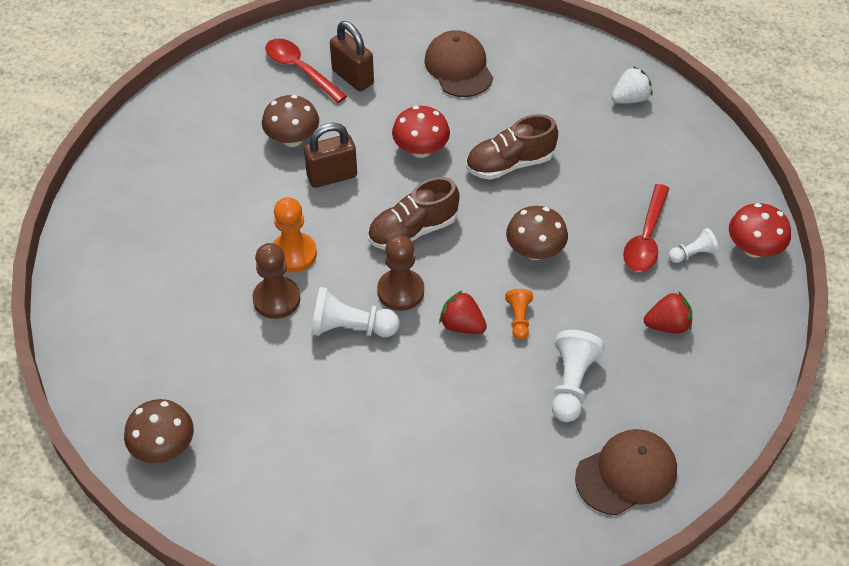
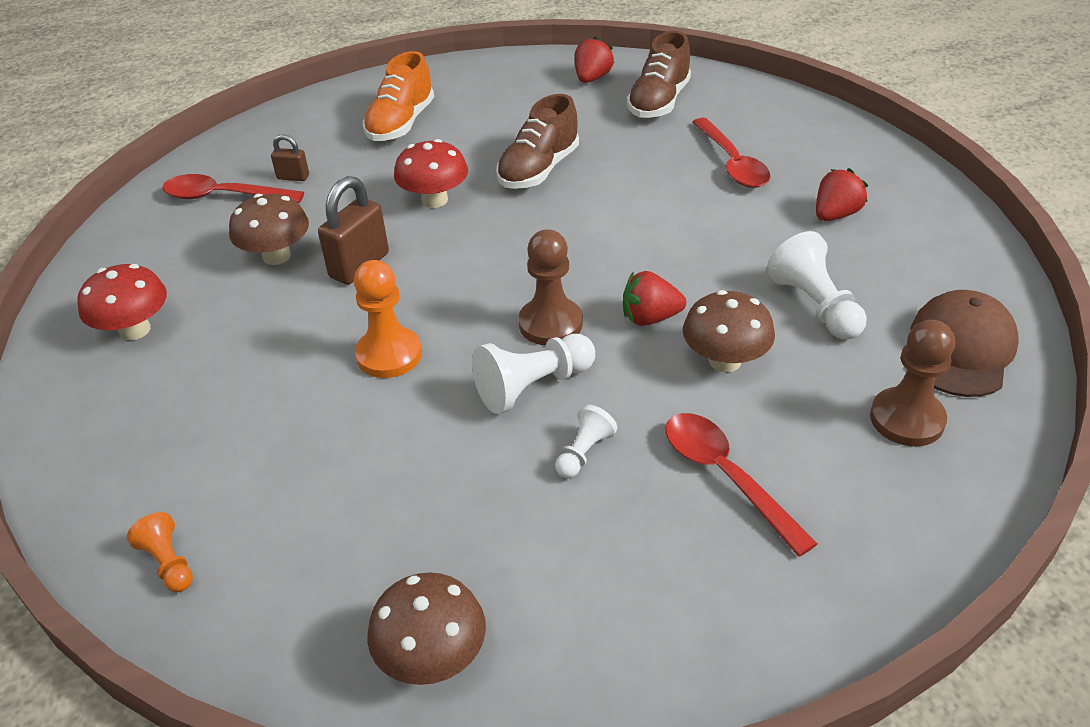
camera: 35 degrees left, 10 degrees down
(276, 299) = (415, 408): brown pawn -> brown pawn (907, 419)
(353, 77) = (293, 177): brown padlock -> brown padlock, size x0.54
(396, 455) = (726, 477): none -> red spoon
(413, 230) = (503, 267): brown shoe -> brown shoe (659, 102)
(458, 67) = (401, 124): brown cap -> orange shoe
(519, 319) = (699, 282): orange pawn -> orange pawn (168, 563)
(535, 251) = (646, 222): brown mushroom -> brown mushroom (725, 361)
(630, 99) = (592, 78): white strawberry -> red strawberry
(692, 254) = (786, 155): white pawn -> white pawn (584, 452)
(753, 248) = (829, 127): red mushroom -> red mushroom (135, 330)

